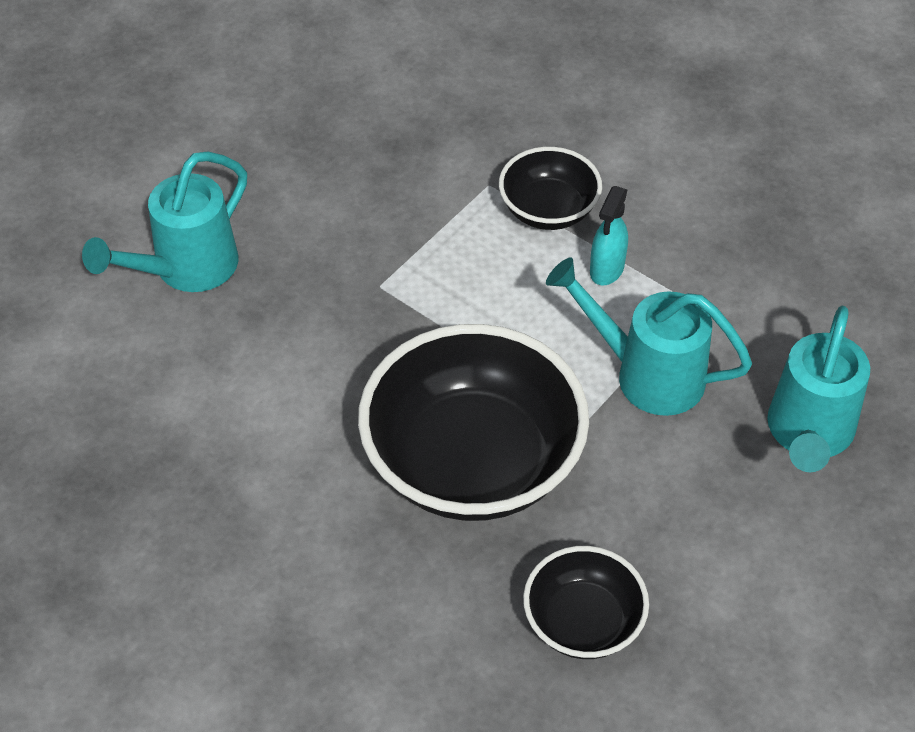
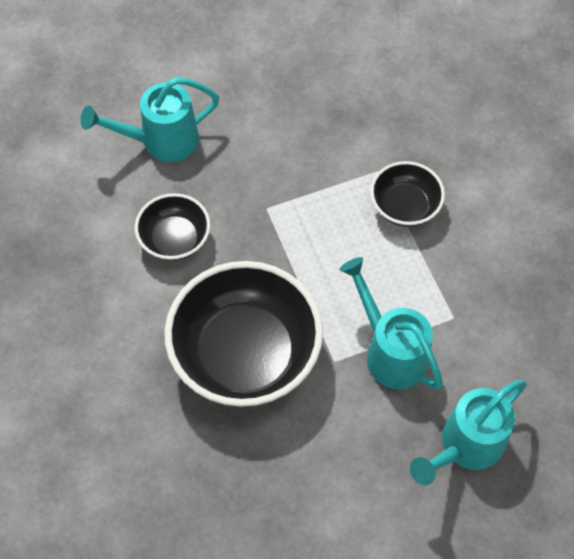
camera: 30 degrees right, 10 degrees up
(583, 622) = (242, 492): black bowl -> black bowl (175, 239)
(606, 269) = (413, 266): turquoise spray bottle -> none

